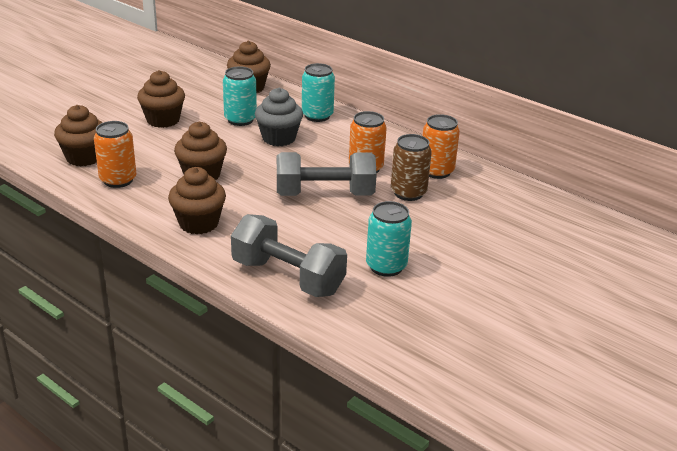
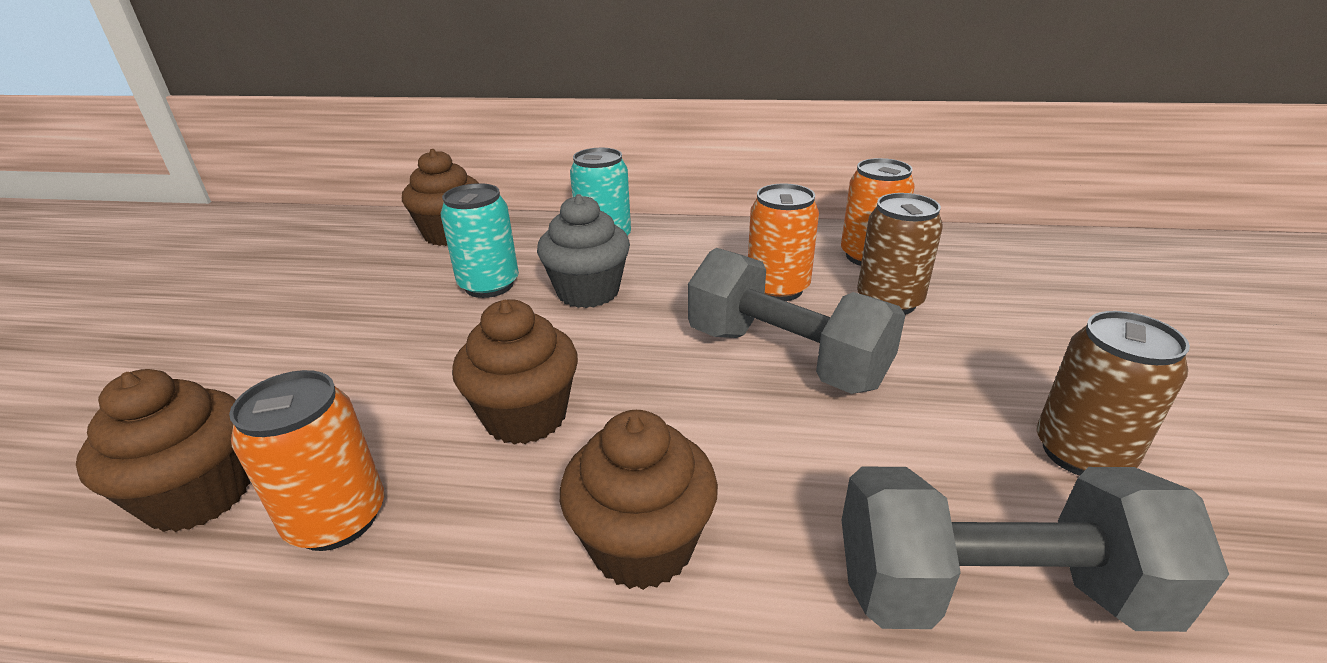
camera: 30 degrees left, 0 degrees up
(163, 120) = (339, 336): brown cupcake -> none
(325, 195) = (785, 358): grey dumbbell -> grey dumbbell turned 75 degrees clockwise
(386, 266) = (1082, 453): turquoise can -> brown can

